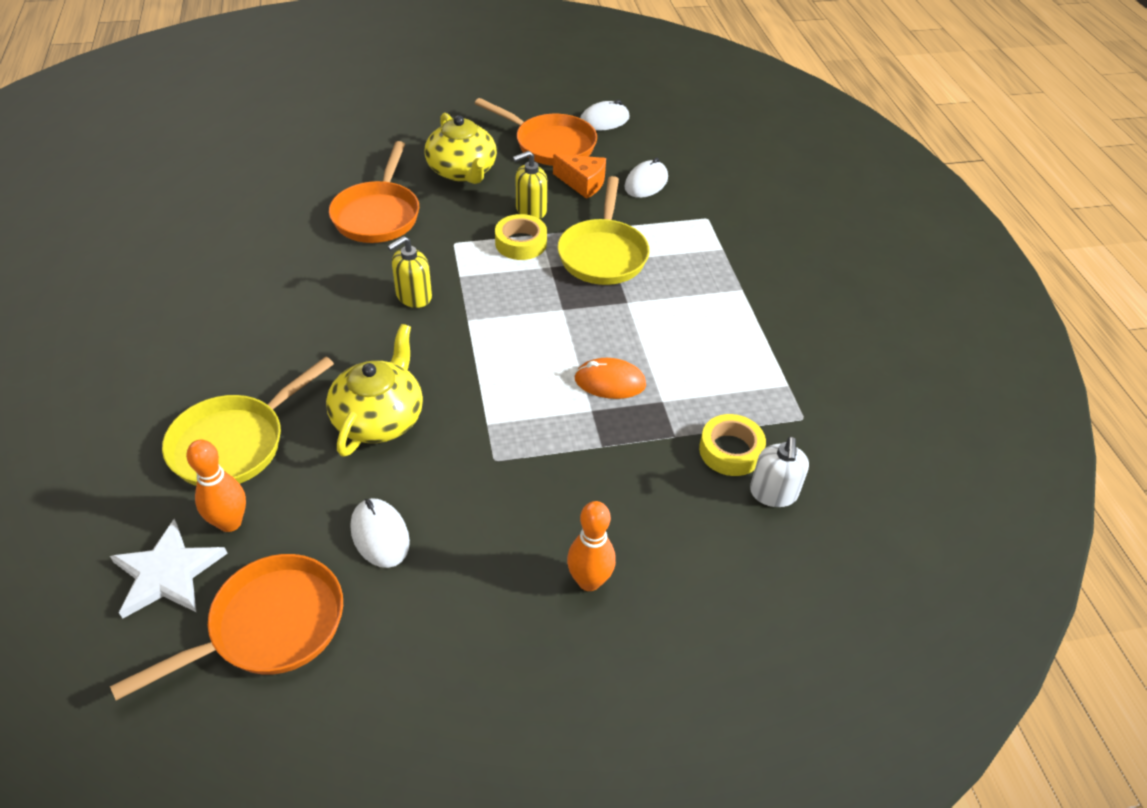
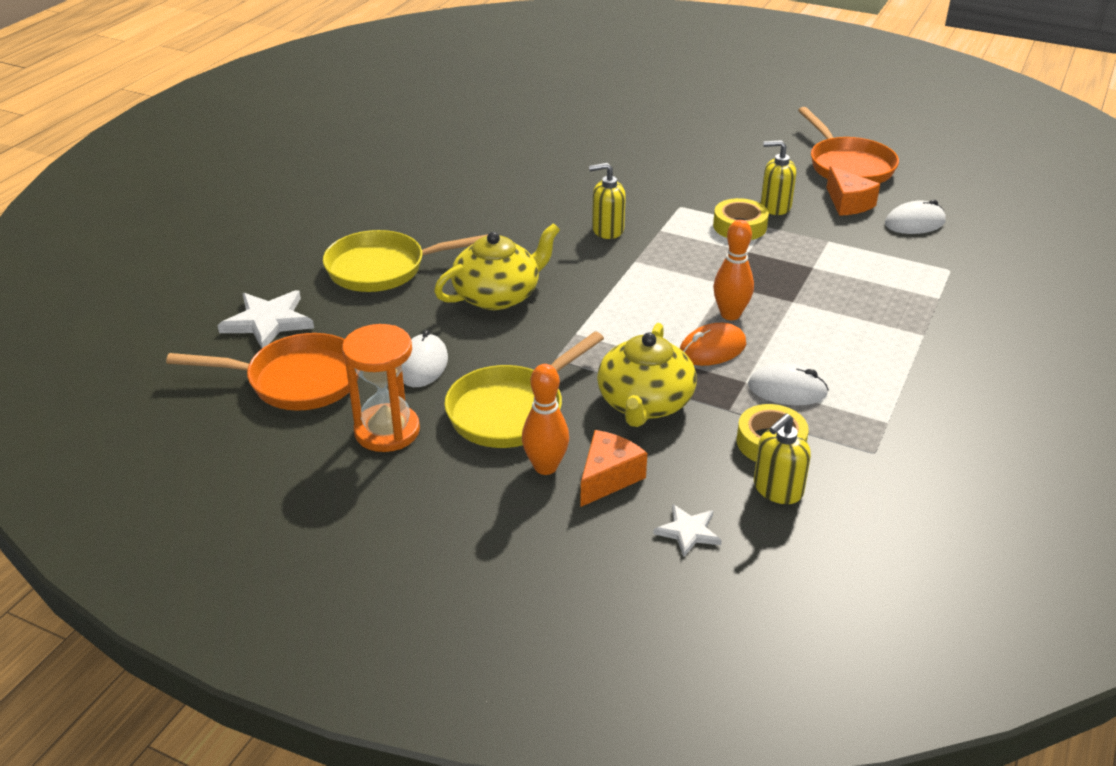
camera: 40 degrees right, 10 degrees down
(230, 522) = (333, 312): orange bowling pin -> orange bowling pin (730, 314)
(378, 215) = (637, 167): orange pan -> none
(416, 630) = (387, 431): none -> orange hourglass
(462, 171) = (742, 160): yellow teapot -> yellow teapot (644, 403)
(603, 254) = (809, 260): yellow pan -> yellow pan (511, 411)
(604, 120) = (925, 164): white mouse -> white mouse (787, 389)
(610, 382) = (712, 349): orange mouse -> orange mouse turned 75 degrees counterclockwise
(647, 560) = (608, 477): none -> orange cheese
(750, 574) = (688, 531): none -> white star
(773, 493) = (777, 489): white soap dispenser -> yellow soap dispenser

